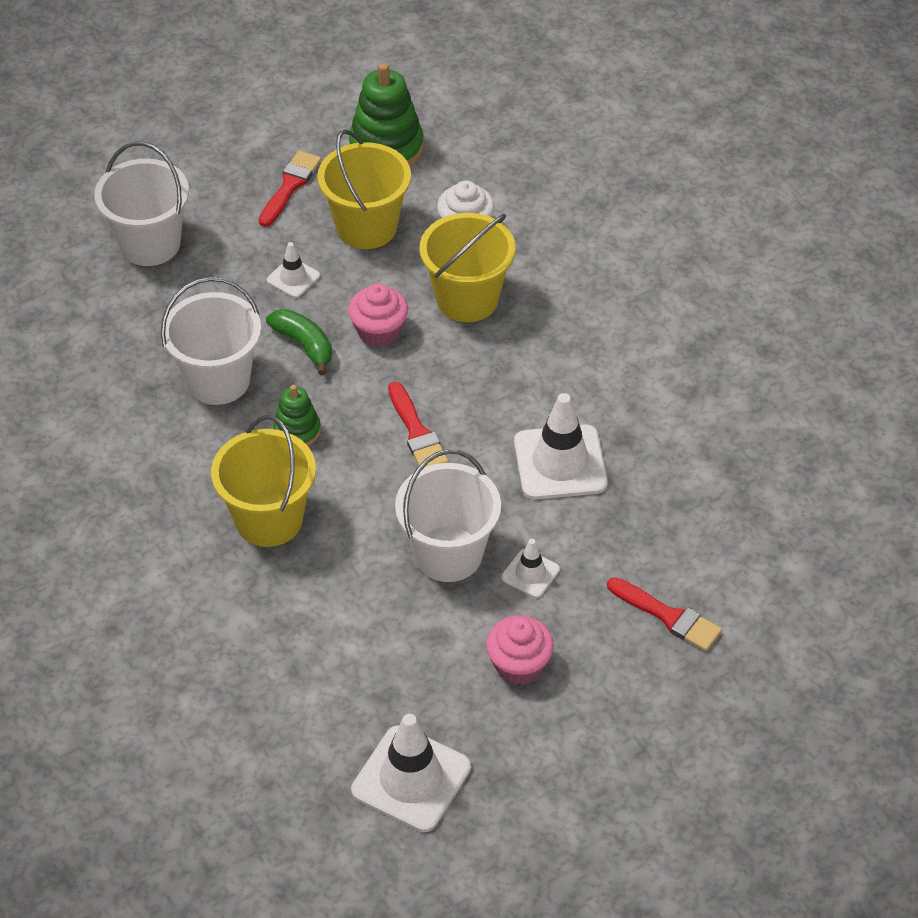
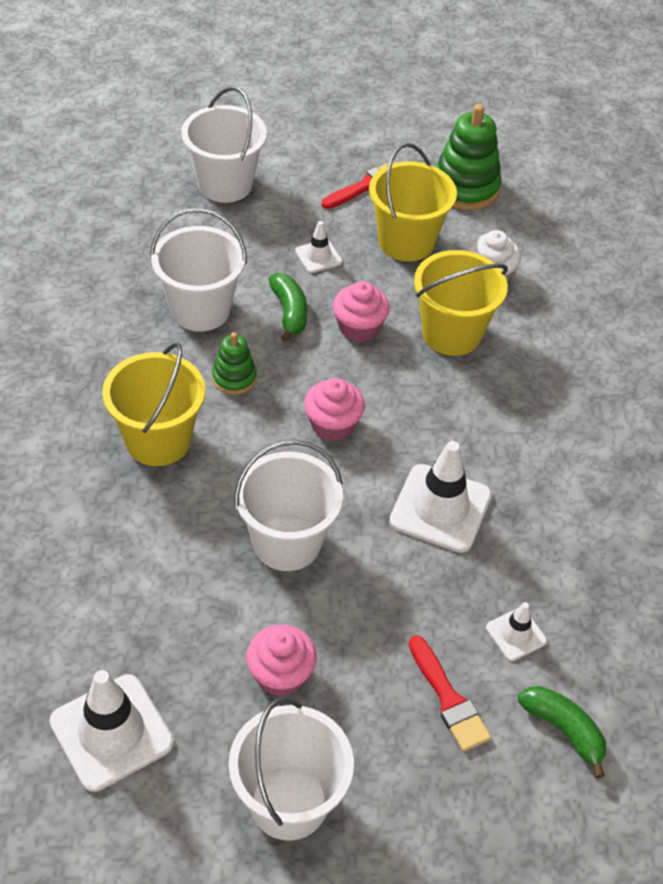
camera: 25 degrees right, 0 degrees up
(417, 432) = (332, 425): red brush -> pink cupcake
(530, 573) = (347, 595): white traffic cone -> white traffic cone (516, 634)
(594, 758) = (288, 802): none -> white bucket
(774, 596) = (564, 730): none -> green banana

